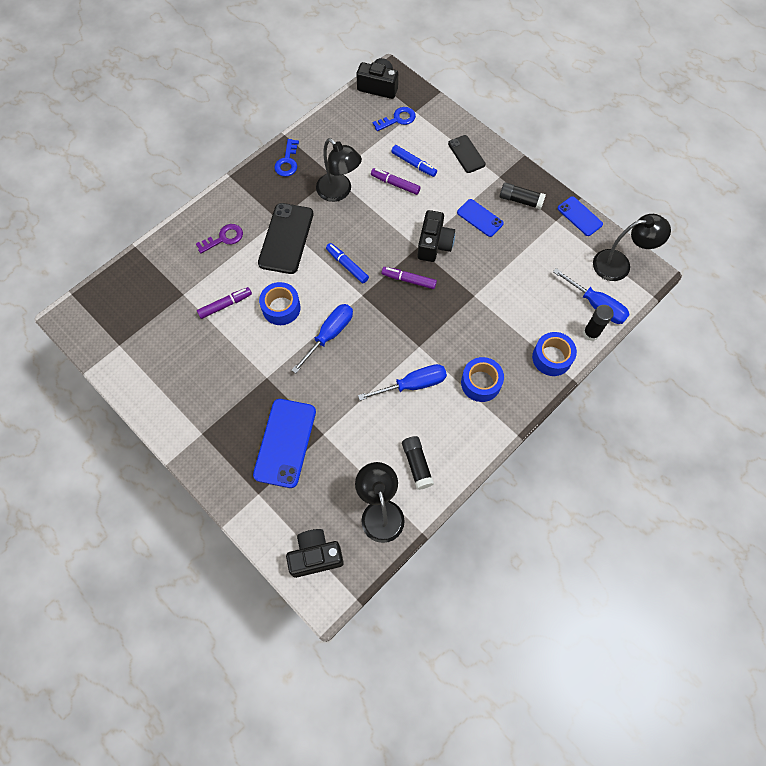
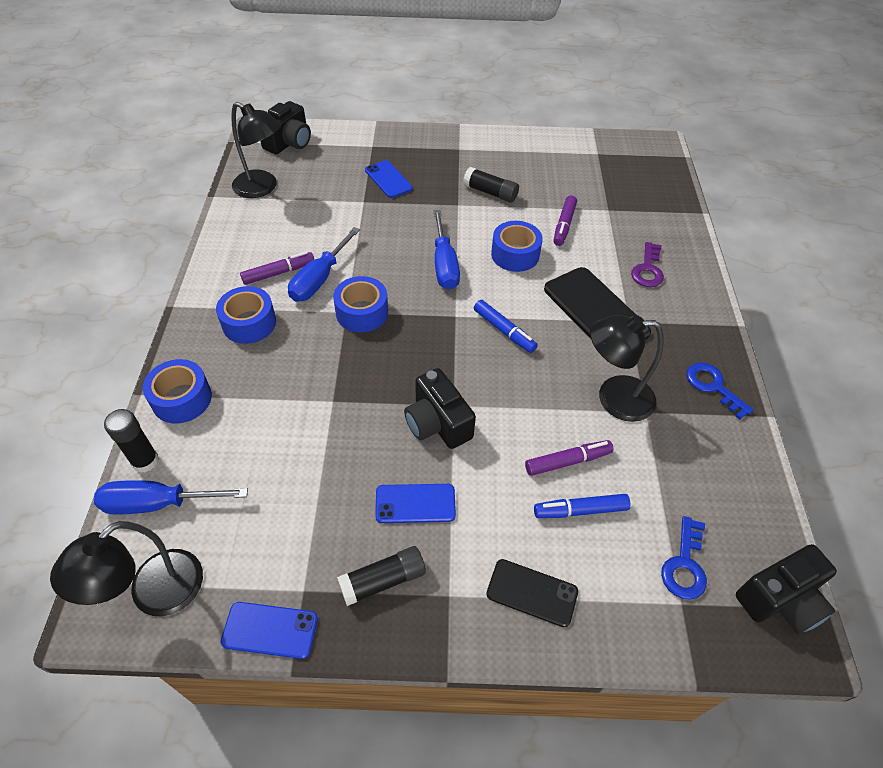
camera: 135 degrees right, 15 degrees down
(285, 442) = (388, 179): blue phone -> blue phone, size x0.59
(347, 265) = (504, 330): blue marker -> blue marker turned 45 degrees clockwise
(409, 280) = (423, 363): purple marker -> purple marker (278, 273)
(410, 338) = (362, 312): none -> blue tape
(417, 464) = (258, 230): black glue stick -> black glue stick (490, 192)

